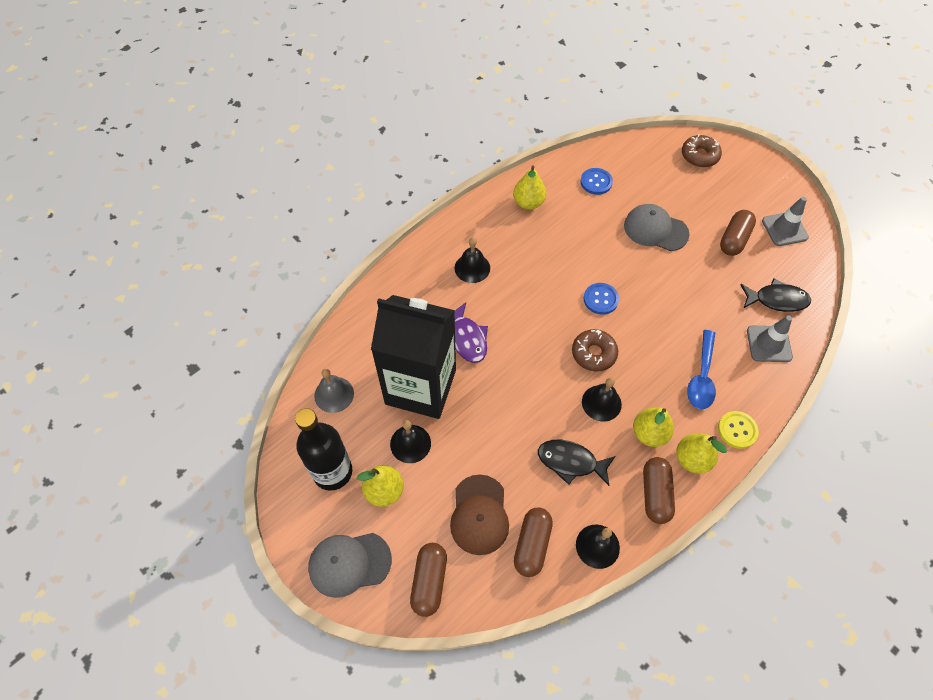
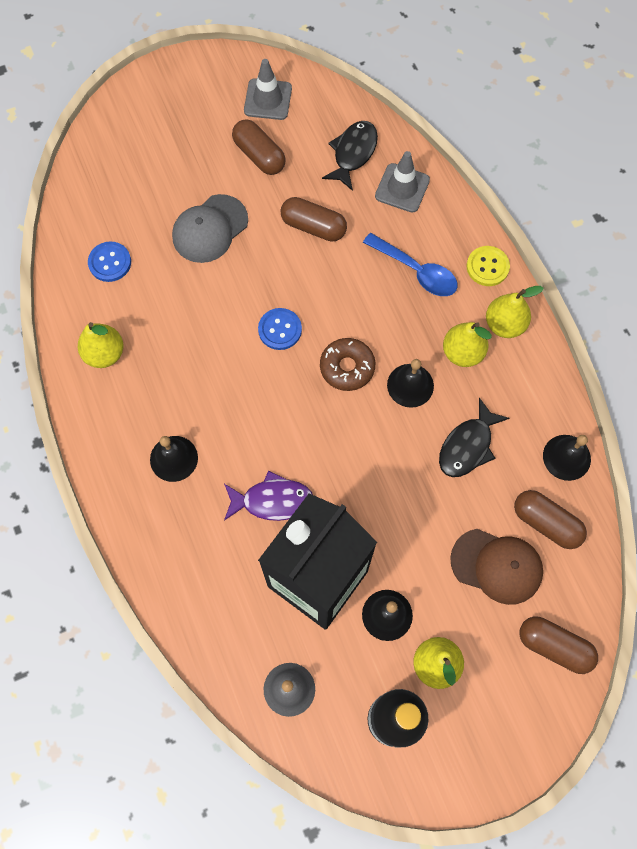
camera: 70 degrees left, 10 degrees up
(349, 563) = (509, 730): grey cap -> none
(655, 494) = (530, 377): brown capsule -> brown capsule (313, 227)
(699, 156) = (125, 132): brown donut -> none

